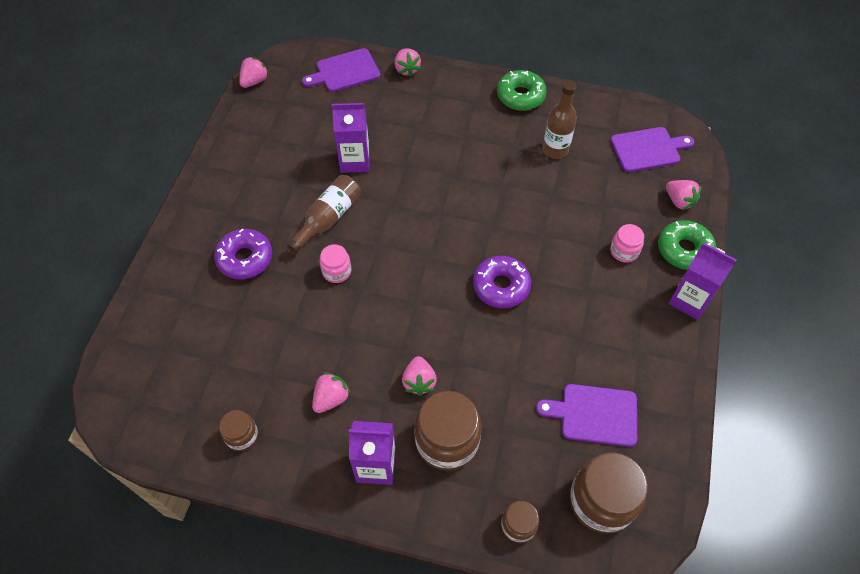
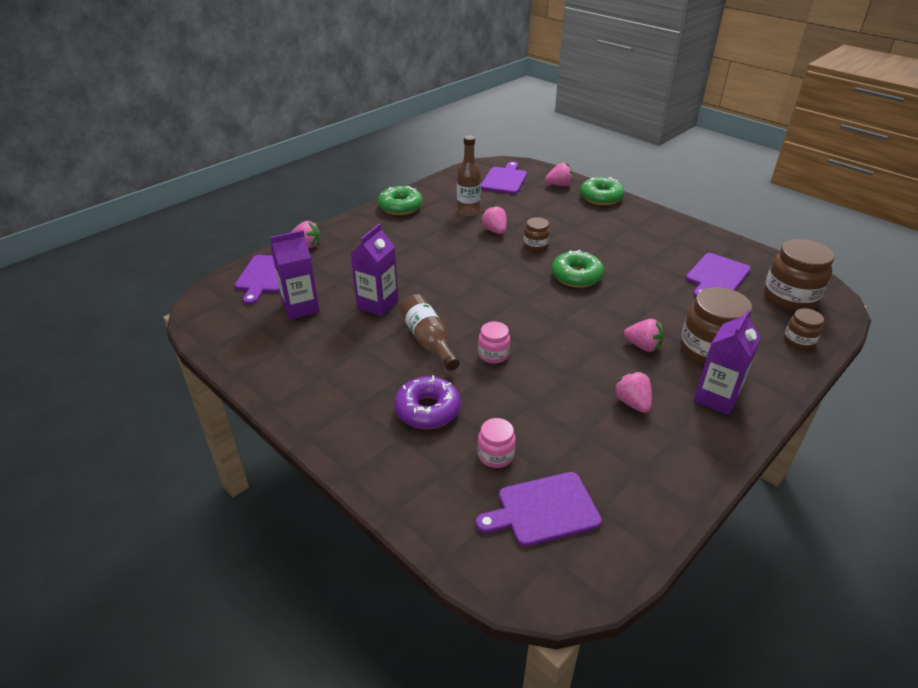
camera: 60 degrees left, 20 degrees down
(178, 378) = (543, 510): none -> purple cutting board
(242, 436) = (643, 479): brown jar -> brown jar (535, 245)
(254, 81) = (204, 333): pink strawberry -> pink strawberry (494, 231)
(501, 286) = (576, 276): purple donut -> green donut
(624, 251) = (584, 217): pink jar -> pink jar (495, 455)
(689, 300) = (643, 210): purple carton -> purple carton (301, 307)

